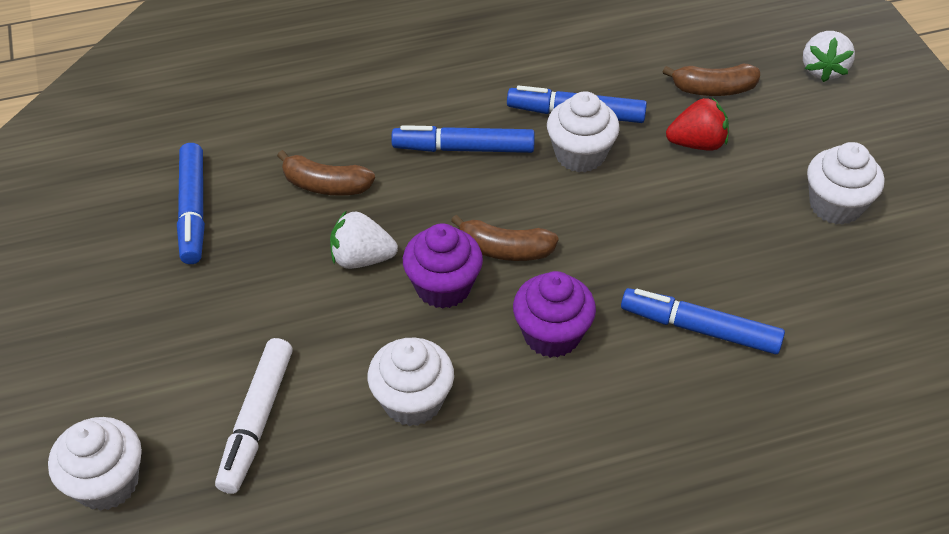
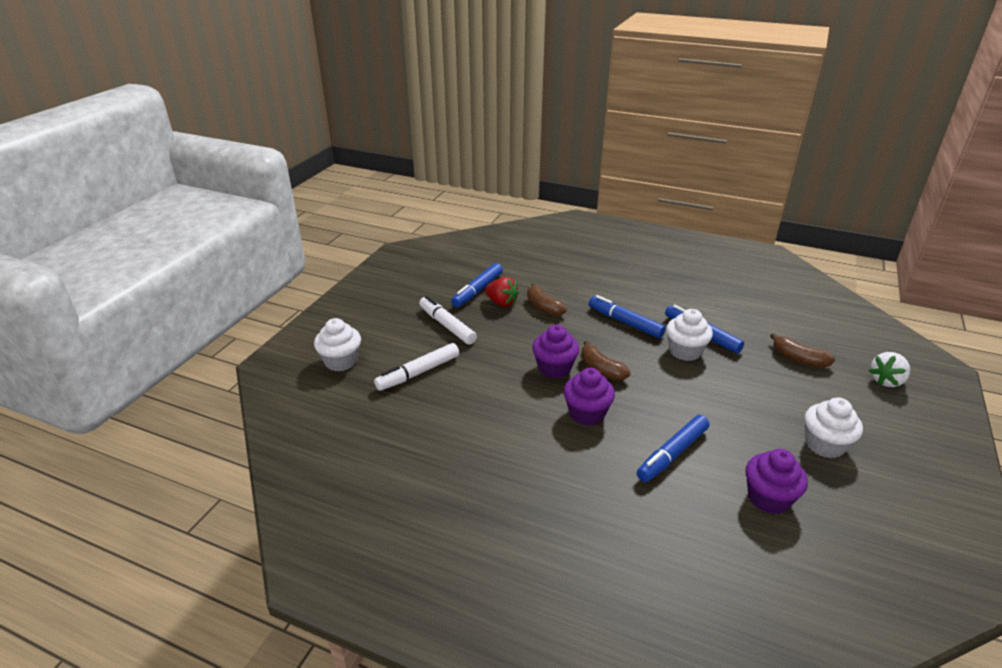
camera: 40 degrees right, 15 degrees down
(212, 307) = (447, 325): none -> white marker
(362, 258) = (529, 340): white strawberry -> none
(412, 401) = (490, 402): white cupcake -> none
(697, 143) = (761, 377): red strawberry -> red strawberry (502, 303)
(699, 328) = (672, 454): blue marker -> blue marker turned 105 degrees counterclockwise
(841, 320) = (768, 498): none -> purple cupcake

